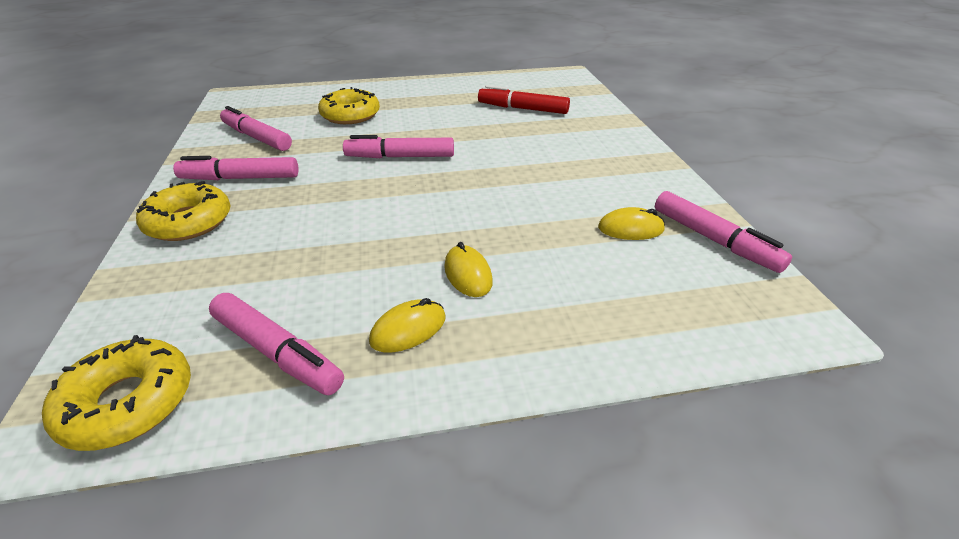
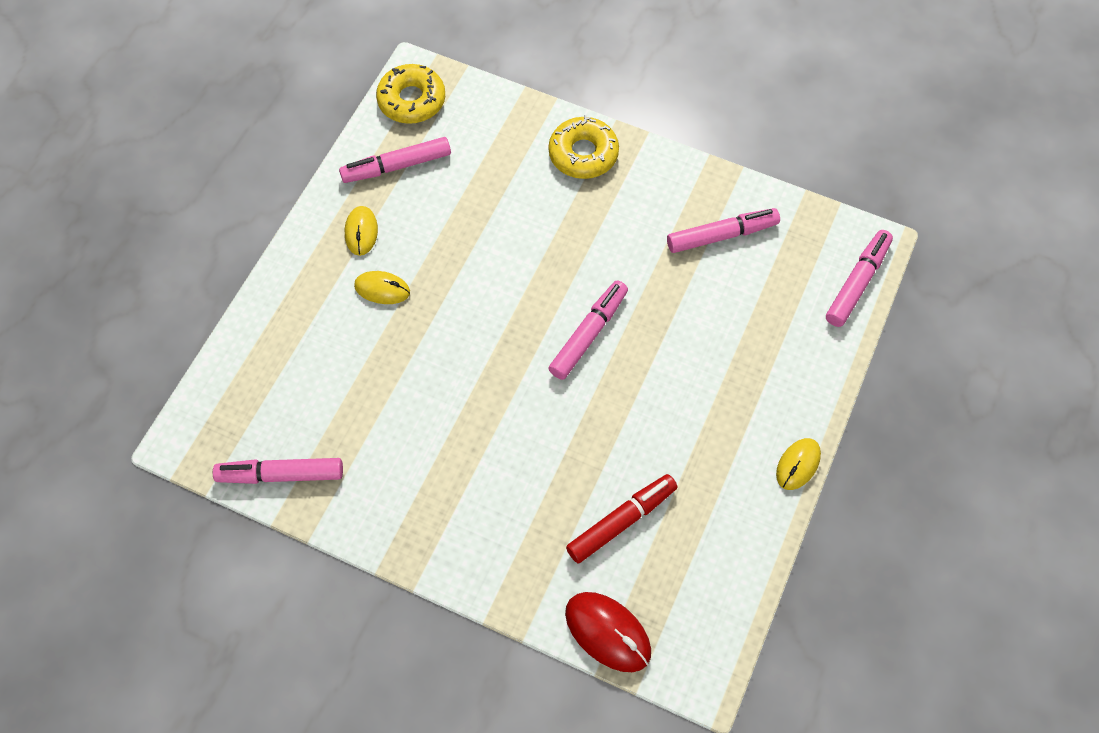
camera: 125 degrees right, 25 degrees up
(240, 178) = (636, 201): pink marker -> pink marker (857, 283)
(350, 115) = (727, 336): yellow donut -> none
(588, 95) = (608, 632): none -> red mouse
(630, 229) = (340, 429): yellow mouse -> yellow mouse (798, 465)

